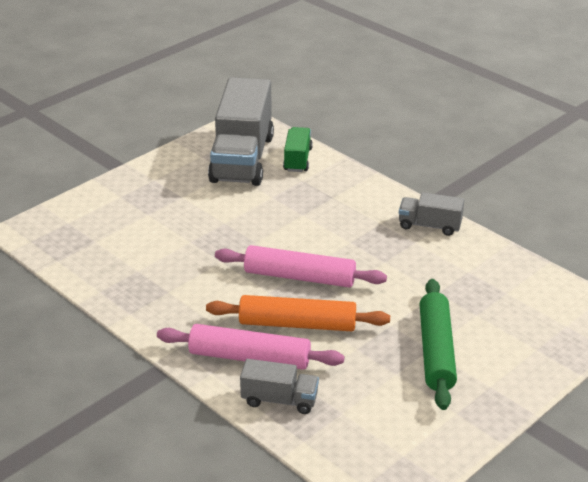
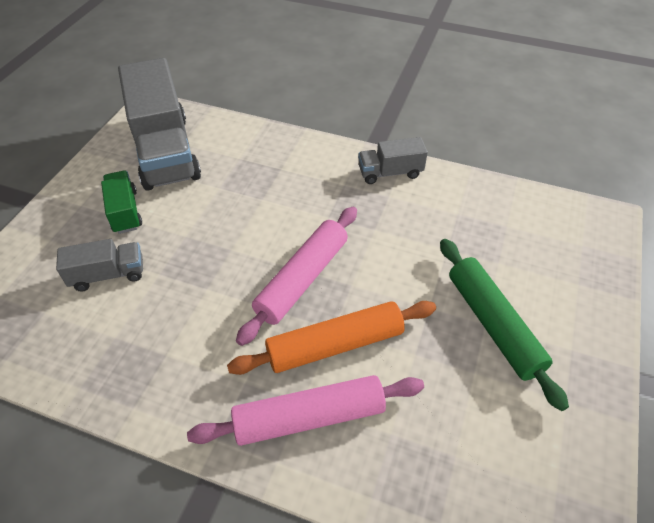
camera: 25 degrees left, 15 degrees up
(279, 400) = (377, 469): grey truck -> grey truck (108, 275)
(297, 160) = (222, 136): green truck -> green truck (125, 212)
(299, 277) = (302, 279): pink rolling pin -> pink rolling pin turned 45 degrees counterclockwise

